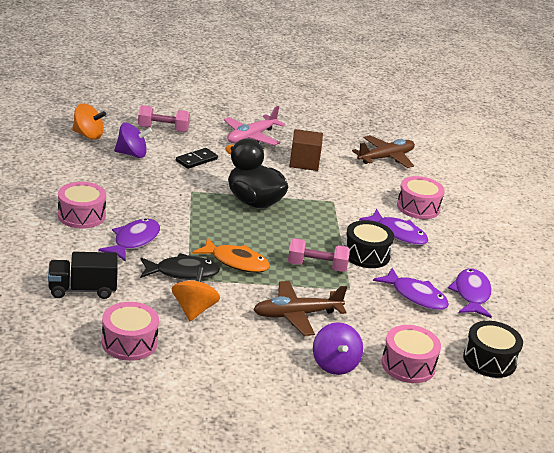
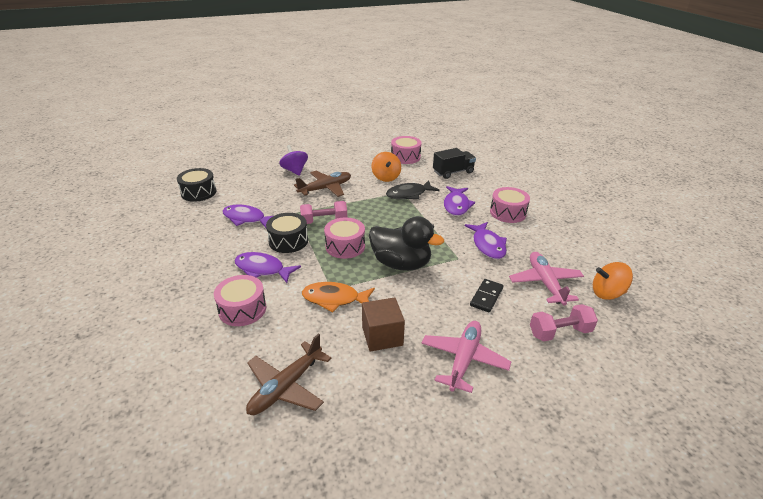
camera: 165 degrees right, 5 degrees up
(132, 154) = (545, 283): purple spinning top -> pink plane
(236, 262) = (381, 209): orange fish -> orange fish (334, 299)
(408, 365) = (252, 179): pink drum -> pink drum (345, 246)
(471, 294) = (201, 231): purple fish -> purple fish (488, 245)

